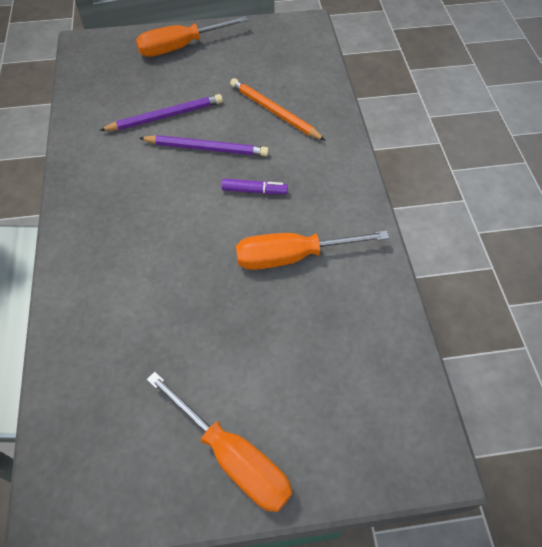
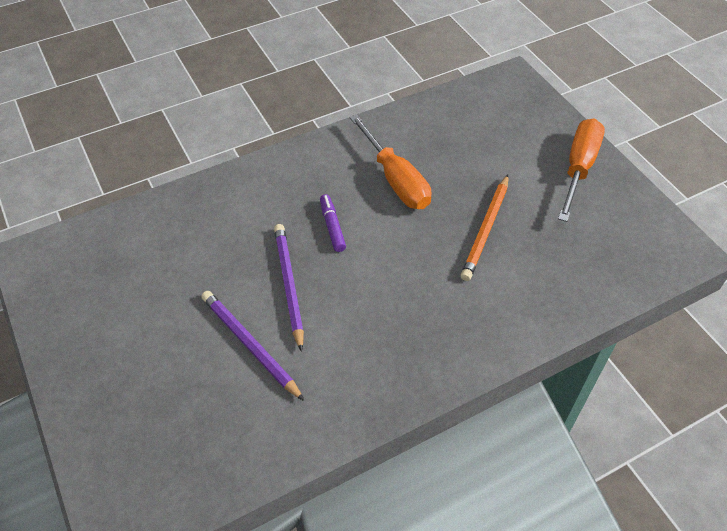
camera: 110 degrees left, 5 degrees down
(180, 47) = (104, 383): orange screwdriver -> none
(274, 112) = (209, 243): orange pencil -> orange pencil (486, 229)

